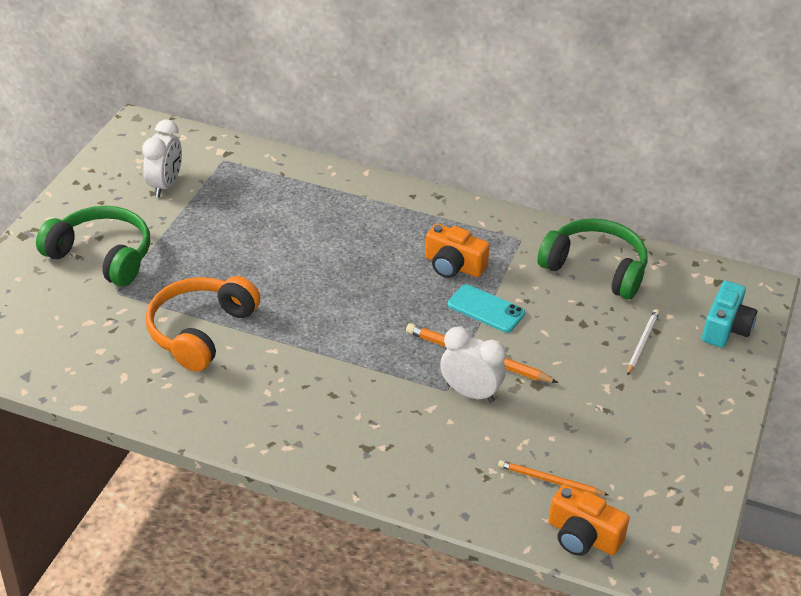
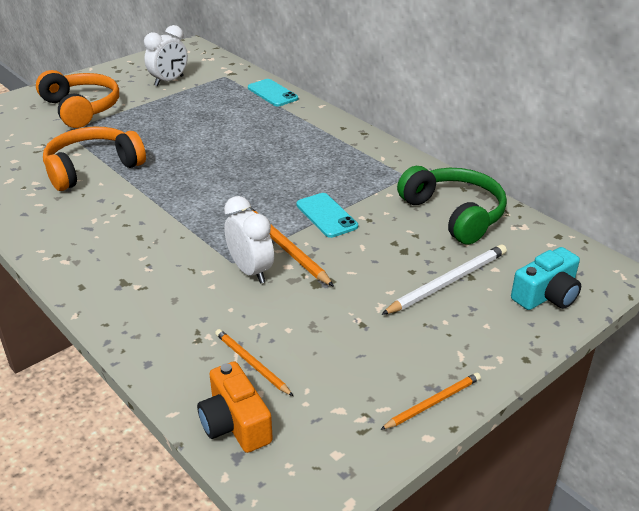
camera: 30 degrees right, 5 degrees down
(102, 256) = (81, 109): green headphones -> orange headphones
(299, 170) = (272, 93): none -> turquoise phone
(453, 265) = (329, 179): orange camera -> none
(642, 343) = (448, 282): white pencil -> white pencil, size x1.58
(711, 458) = (433, 402): none -> orange pencil

